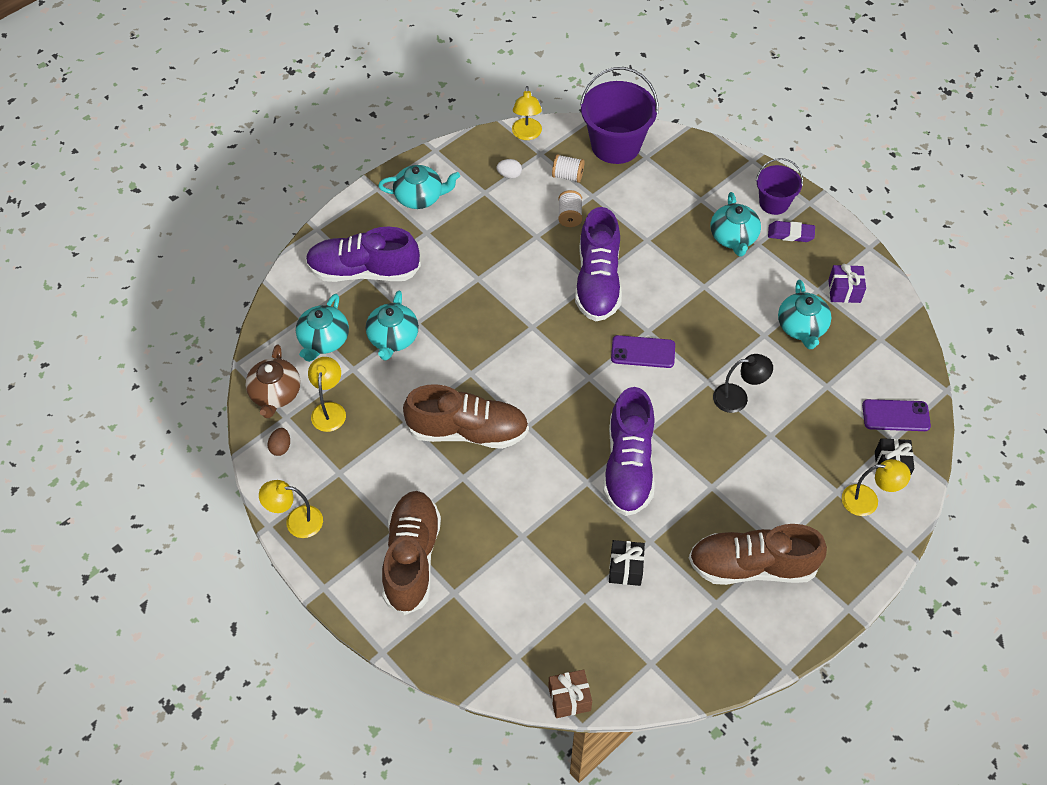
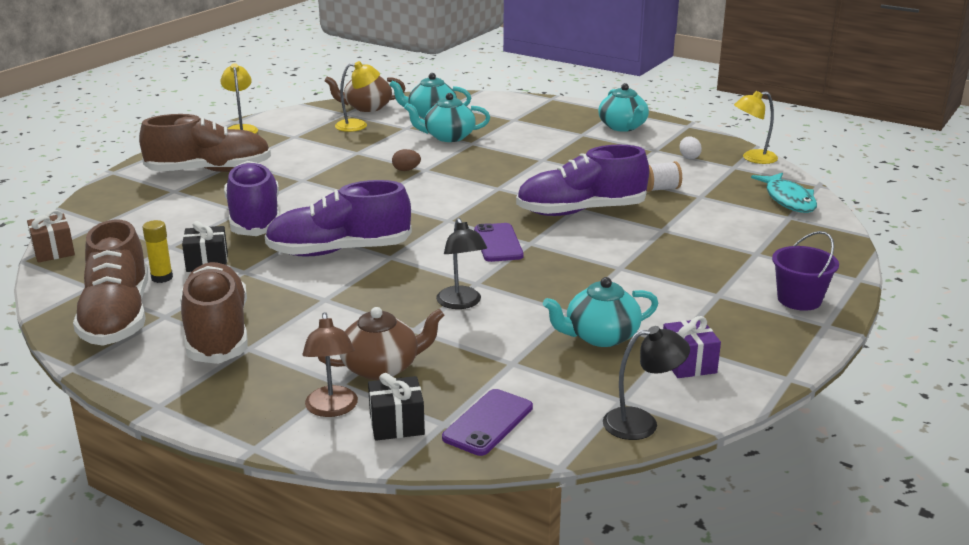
camera: 75 degrees right, 30 degrees down
(281, 447) = (314, 115): brown egg -> brown egg (406, 170)
(364, 271) = (517, 118): purple shoe -> purple shoe (254, 219)
(467, 431) = (356, 176): brown shoe -> brown shoe (117, 317)
(567, 176) = (716, 182): white spool -> none
(615, 145) = (788, 200): purple bucket -> turquoise fish
(647, 605) = (162, 278): none -> yellow glue stick
(733, 237) = (713, 278): turquoise teapot -> none
(790, 234) = (756, 315): purple eraser -> none
(820, 464) = (381, 367): none -> brown teapot
(868, 500) = (332, 409): yellow lamp -> brown lamp
(895, 415) = (488, 423): purple phone -> purple phone turned 45 degrees clockwise
(907, 337) = (642, 423): none -> black lamp

